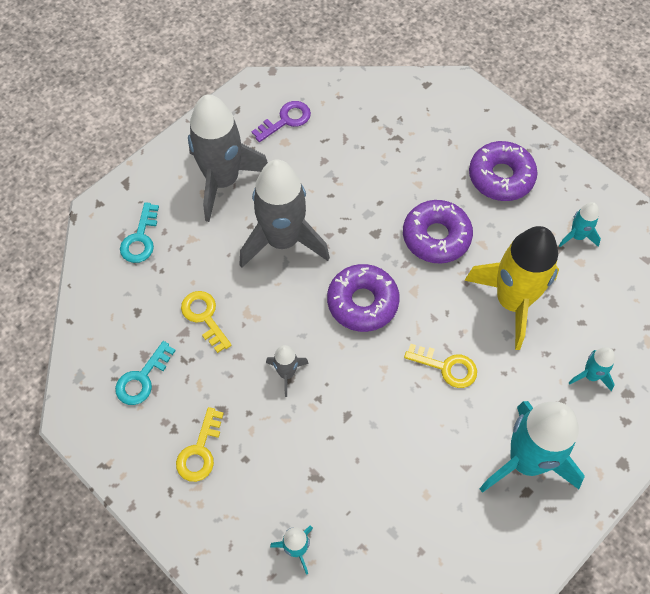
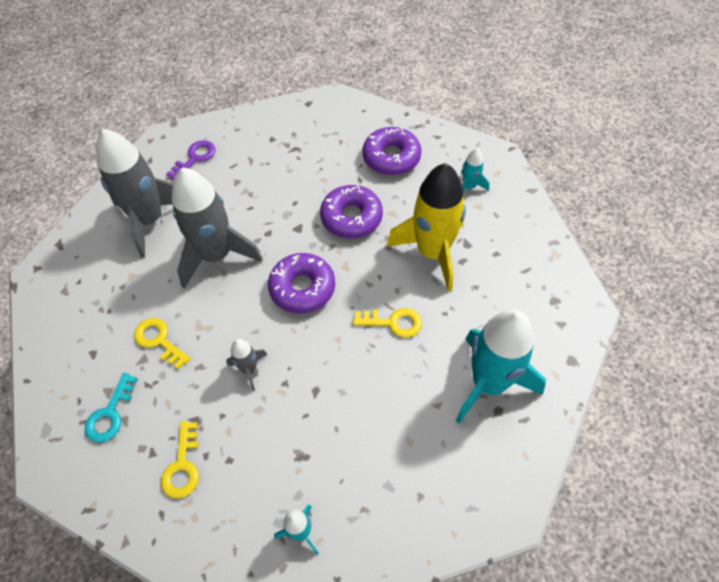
camera: 15 degrees left, 5 degrees down
(140, 239) = (82, 288): turquoise key -> none
(590, 375) = (518, 294): turquoise rocket -> none

